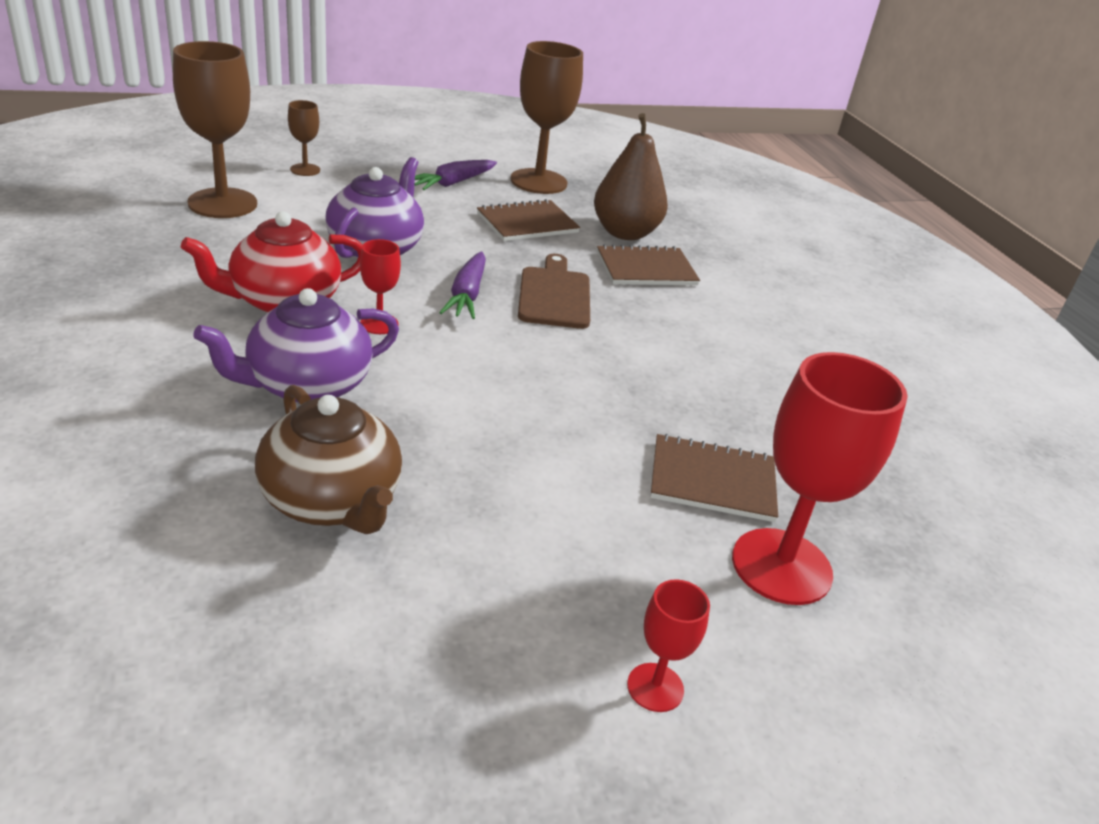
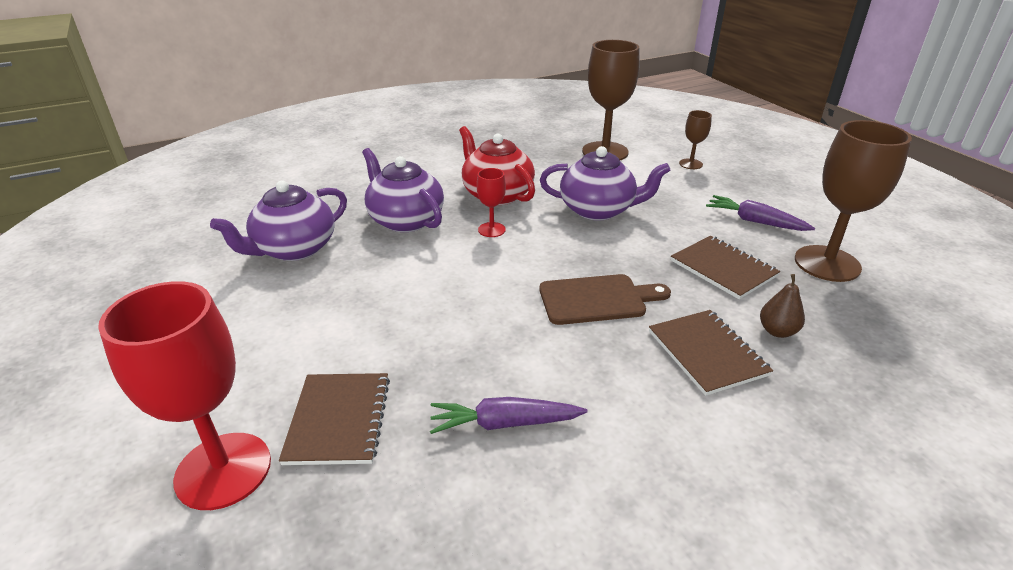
camera: 85 degrees right, 0 degrees up
(332, 501) = (294, 249): brown teapot -> purple teapot
(467, 295) = (560, 257): purple carrot -> purple carrot (504, 423)
(625, 233) = (777, 331): brown pear -> brown pear, size x0.49
(655, 687) = (112, 396): red goblet -> none

